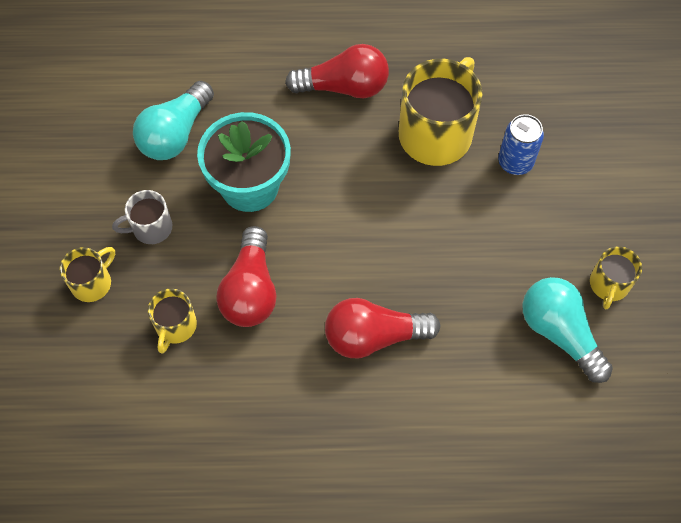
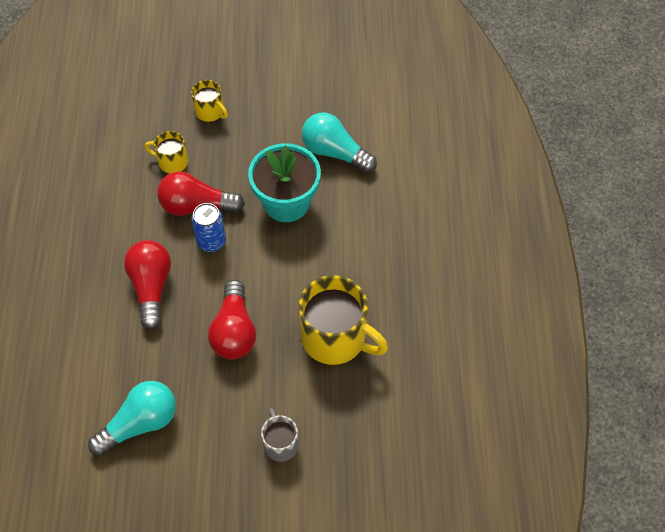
camera: 90 degrees right, 5 degrees down
(151, 228) = (252, 142): grey mug -> grey mug (280, 443)
(344, 87) = (382, 267): red light bulb -> red light bulb (234, 331)
(515, 162) = (305, 400): blue can -> blue can (211, 242)
(609, 285) = (180, 468): yellow mug -> none

